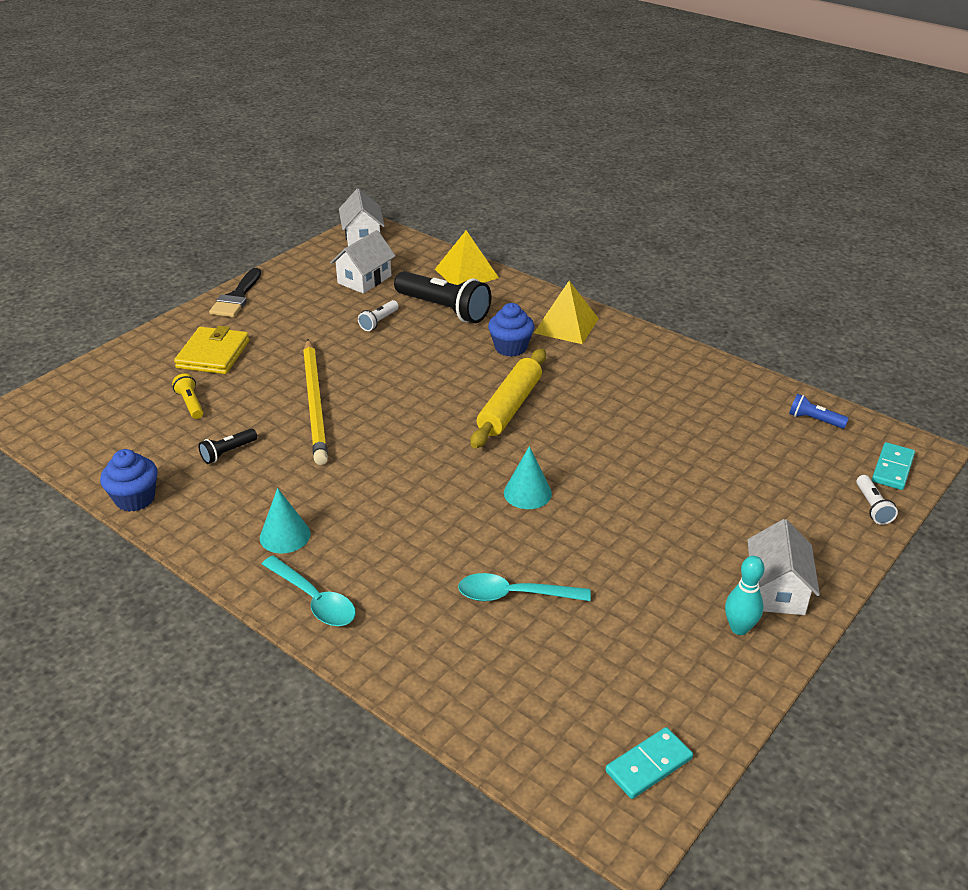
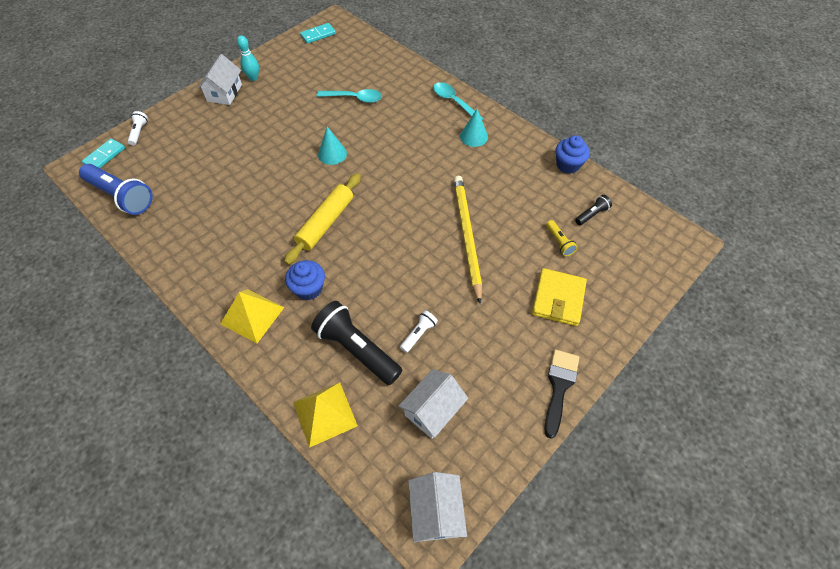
camera: 175 degrees left, 20 degrees up
(228, 452) = (520, 196): black flashlight -> black flashlight (591, 214)
(814, 420) = (122, 196): blue flashlight -> blue flashlight, size x2.11

